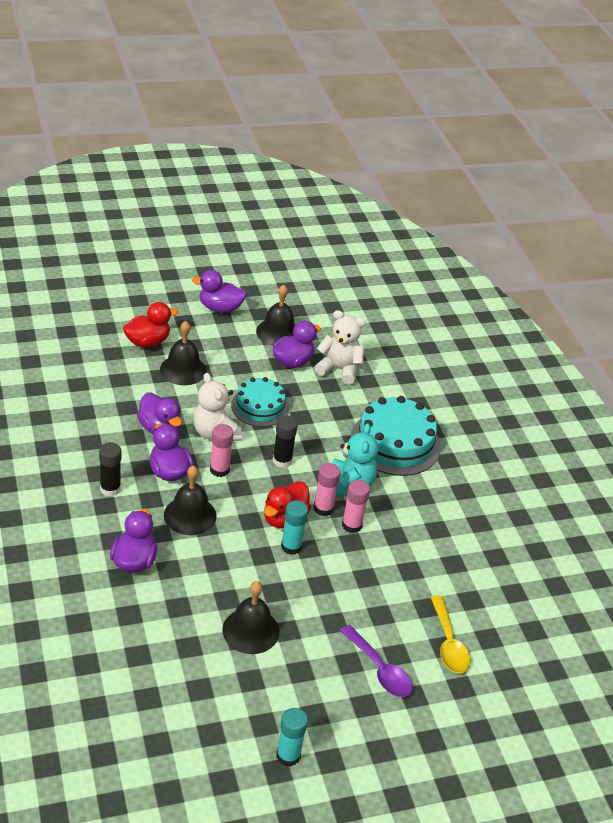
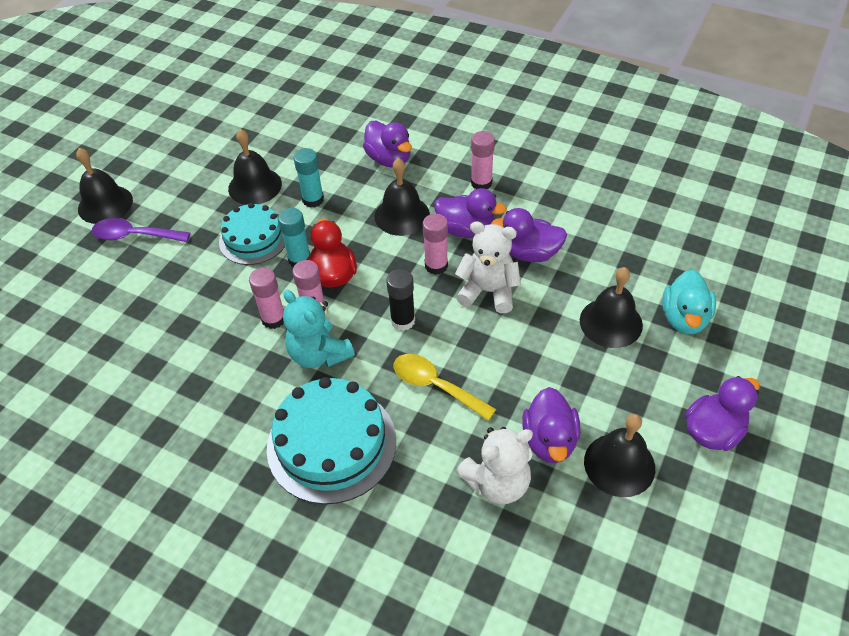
camera: 140 degrees right, 10 degrees up
(110, 488) = (481, 183): black glue stick -> pink glue stick
(147, 342) = (684, 318): red duck -> turquoise duck
(260, 406) = (496, 354): turquoise cake -> turquoise cake (253, 239)
(288, 755) = (147, 148): turquoise glue stick -> turquoise glue stick (313, 200)
(376, 723) = (105, 204): none -> black bell
(448, 643) = (95, 296): yellow spoon -> yellow spoon (435, 386)

